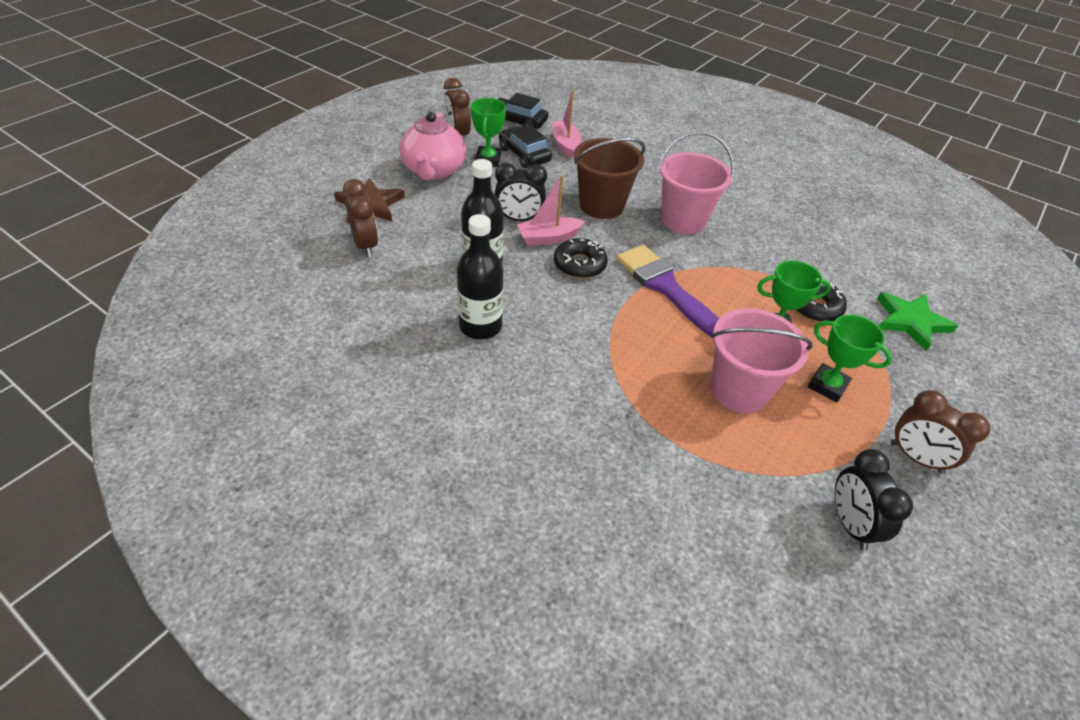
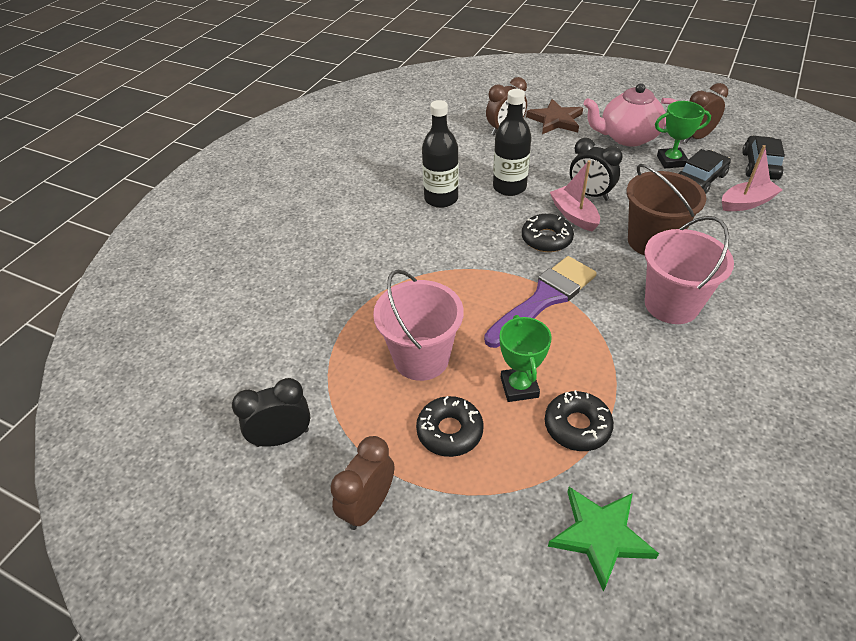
camera: 85 degrees right, 0 degrees up
(519, 219) = (590, 194): black clock -> black clock turned 45 degrees counterclockwise
(827, 386) = (449, 431): green trophy -> black donut

